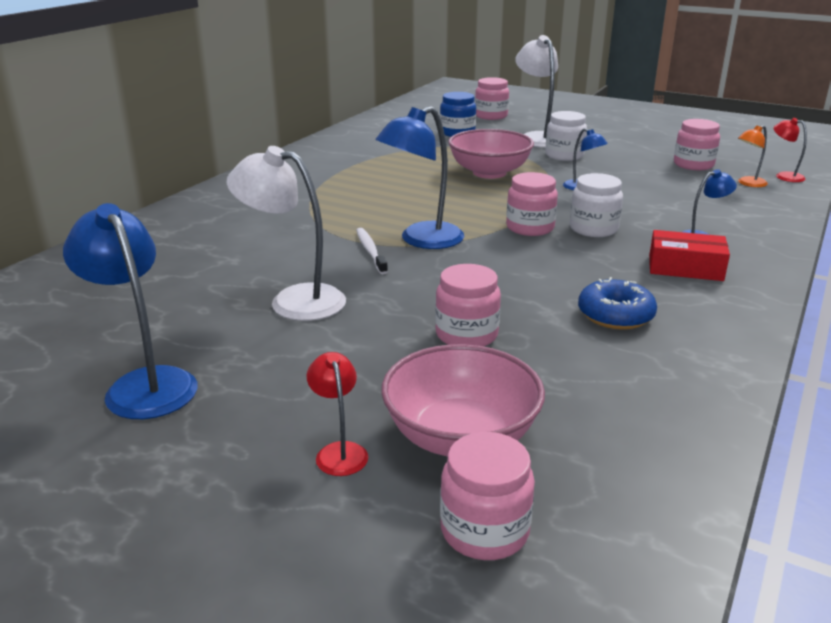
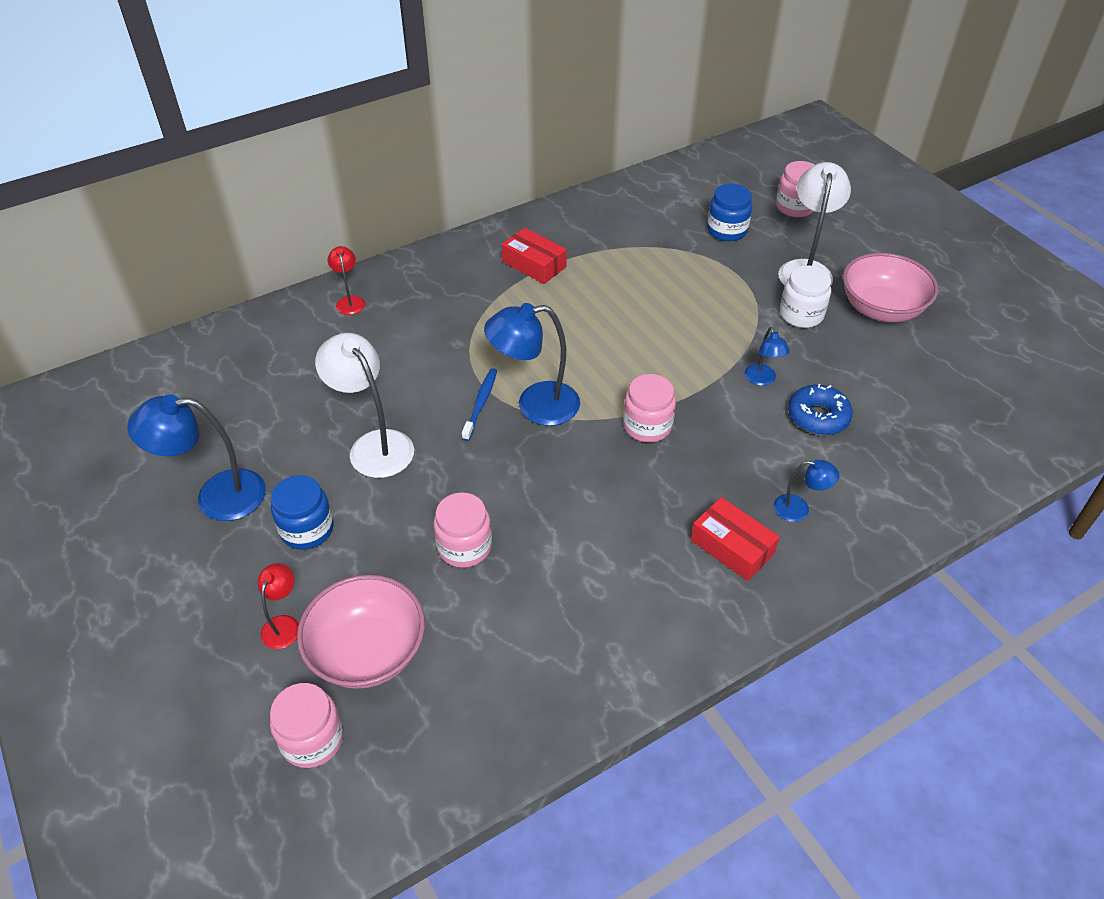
camera: 30 degrees right, 20 degrees up
(145, 384) = (216, 496): blue lamp -> blue lamp turned 90 degrees counterclockwise
(285, 374) = (307, 529): none -> blue jar
(323, 174) = (534, 264): none -> red box
(370, 251) = (481, 403): white toothbrush -> blue toothbrush
(489, 173) = (692, 318): pink bowl -> pink bowl (881, 309)
(593, 229) = (705, 452): white jar -> none
(615, 315) = (603, 579): blue donut -> blue donut (818, 417)
(693, 165) = (930, 385): pink jar -> none
(748, 183) = (954, 443): orange lamp -> none
(784, 176) = (1015, 446): red lamp -> red lamp (350, 301)

